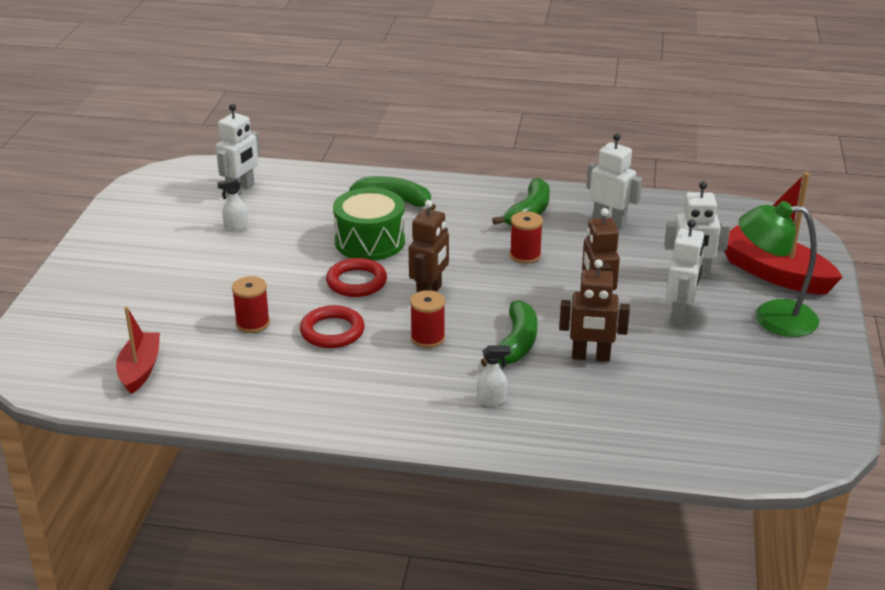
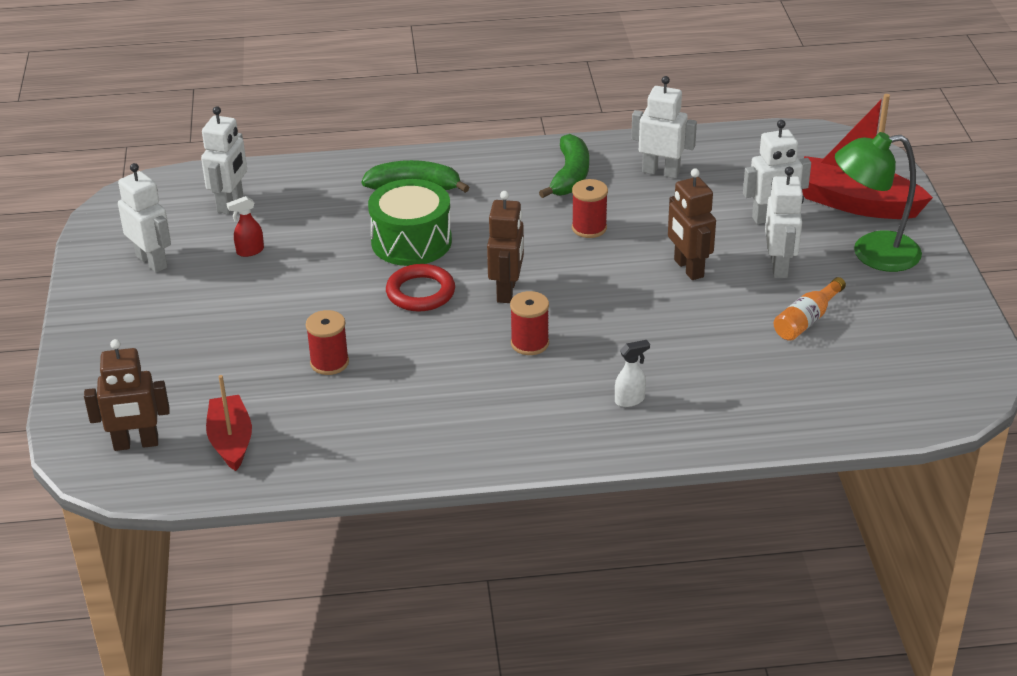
camera: 15 degrees left, 5 degrees up
(156, 223) = (152, 262): none -> white robot
(236, 227) = (249, 251): white spray bottle -> red spray bottle
(332, 331) = (423, 355): red ring -> none
(516, 344) = (626, 332): green banana -> none
(590, 357) = (709, 332): brown robot -> brown robot (136, 444)
(685, 363) = (806, 320): none -> orange bottle

